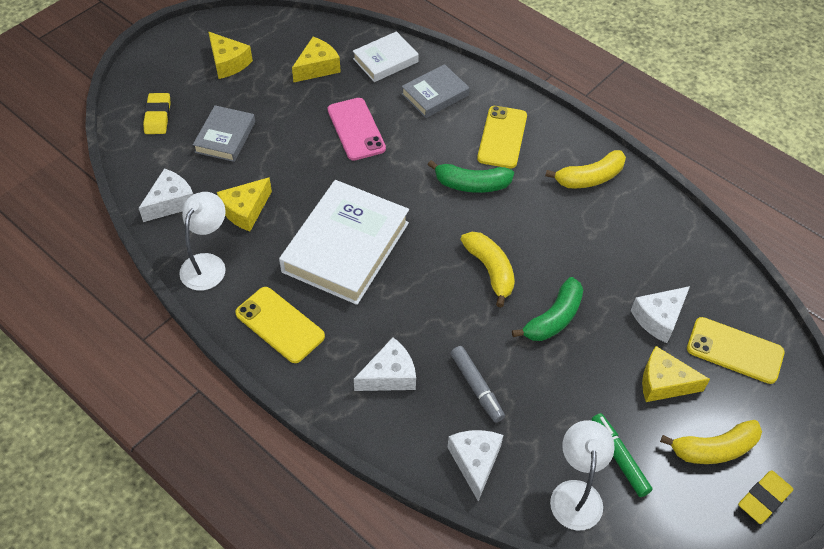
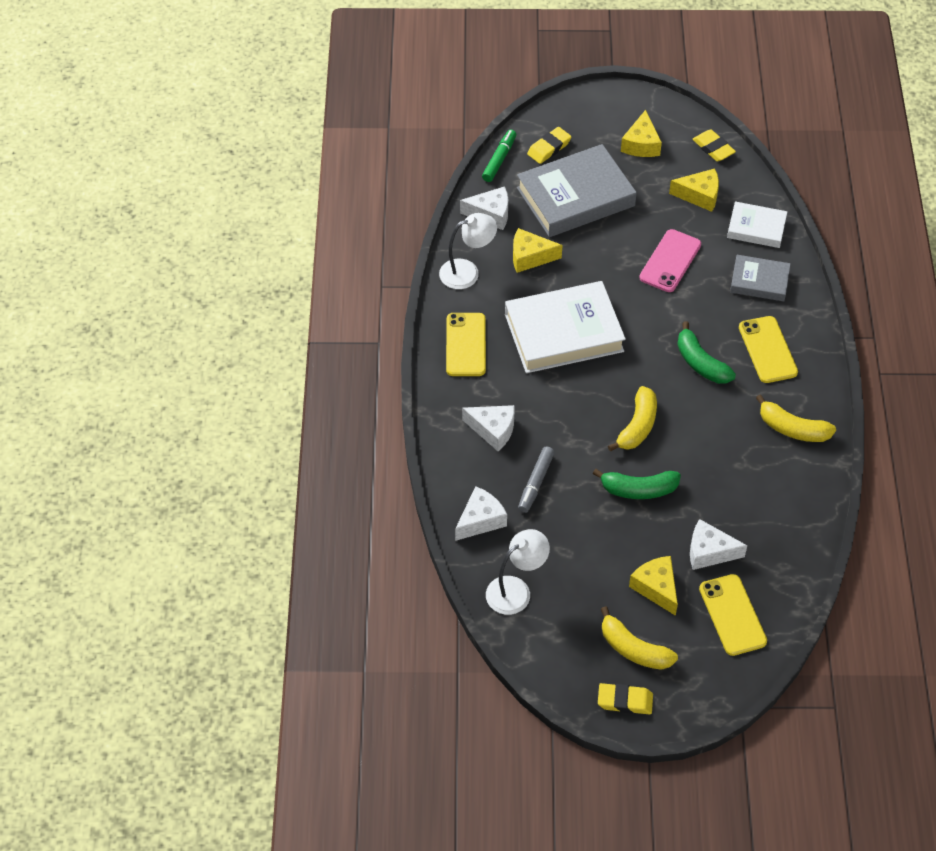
camera: 50 degrees right, 0 degrees up
(225, 137) = (575, 197): grey book -> grey book, size x1.84
(285, 28) = (713, 148): none -> yellow eraser
(502, 137) = (767, 350): yellow phone -> yellow phone turned 75 degrees counterclockwise
(619, 457) = (568, 597): green marker -> green marker (499, 159)

